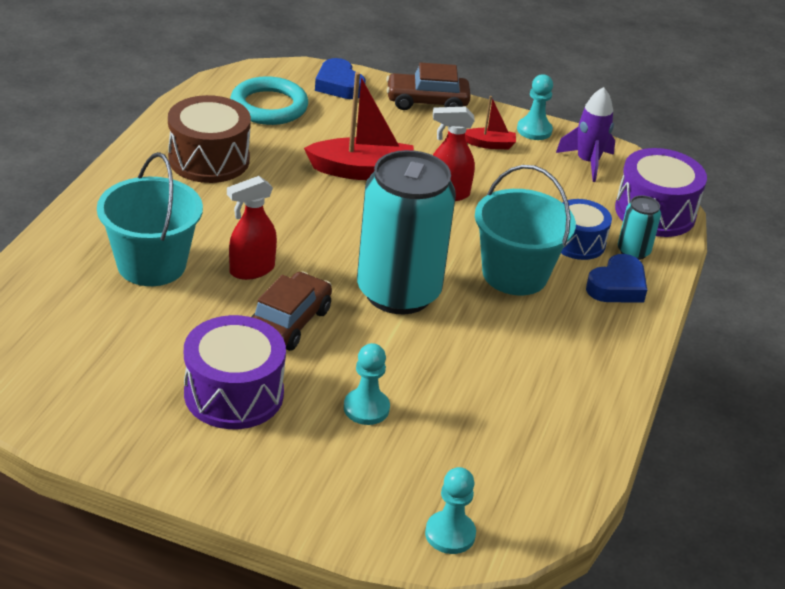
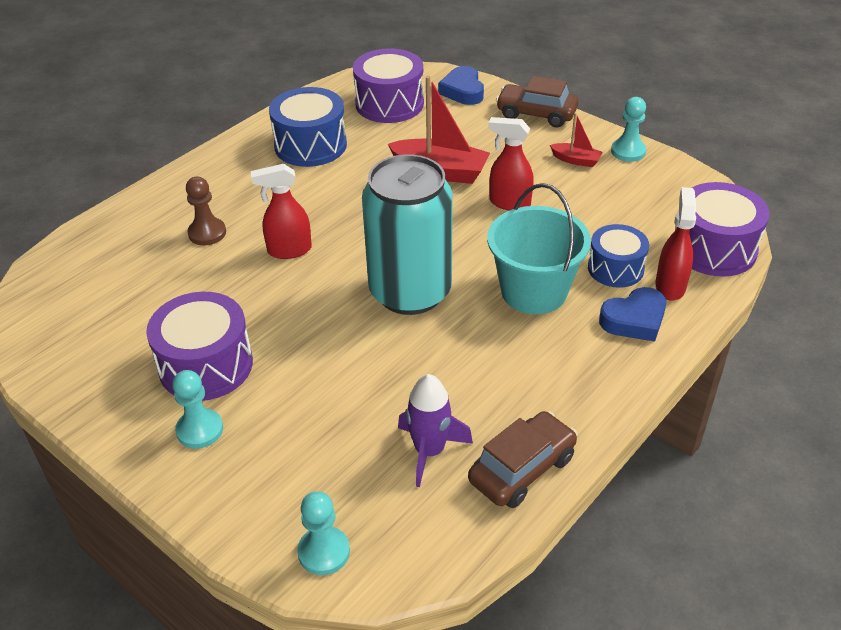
camera: 25 degrees right, 5 degrees up
(151, 265) = (207, 233): turquoise bucket -> brown pawn
(209, 159) = (310, 145): brown drum -> blue drum
(269, 106) = (389, 104): turquoise ring -> purple drum
(289, 323) = (294, 305): brown car -> brown car (522, 469)
(366, 408) = (316, 402): turquoise pawn -> turquoise pawn (200, 430)
(587, 162) = (667, 189): purple rocket -> purple rocket (429, 451)
(633, 251) = (670, 286): turquoise can -> red spray bottle

